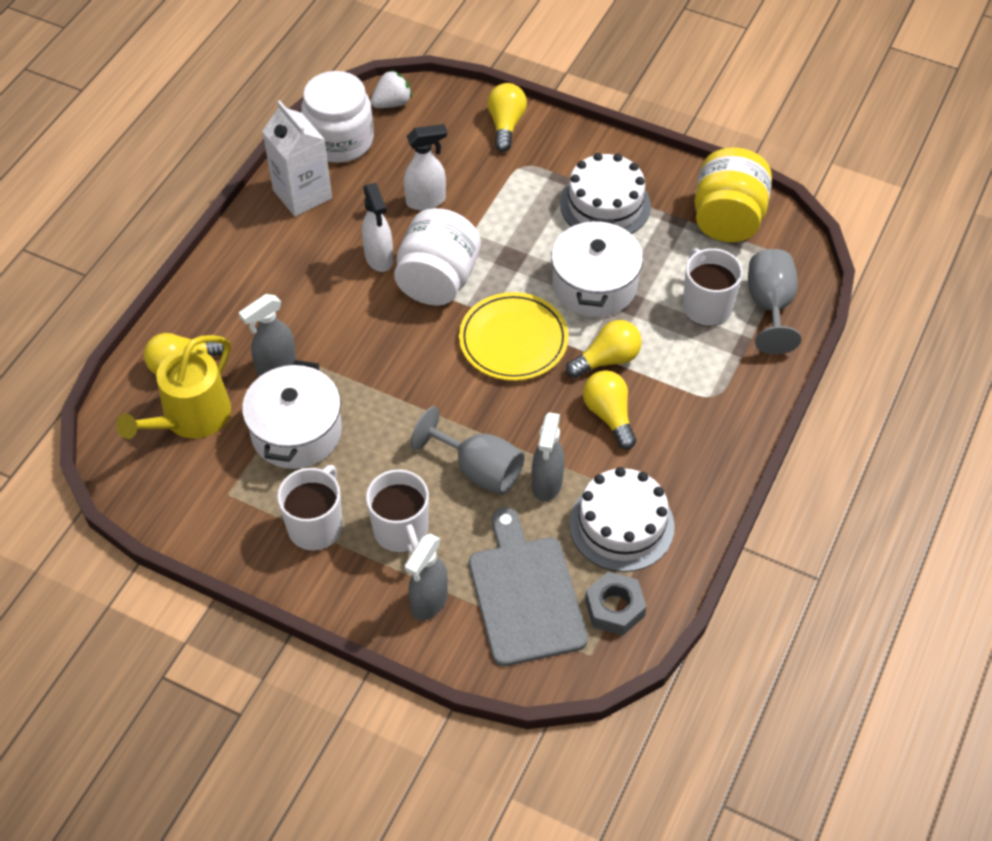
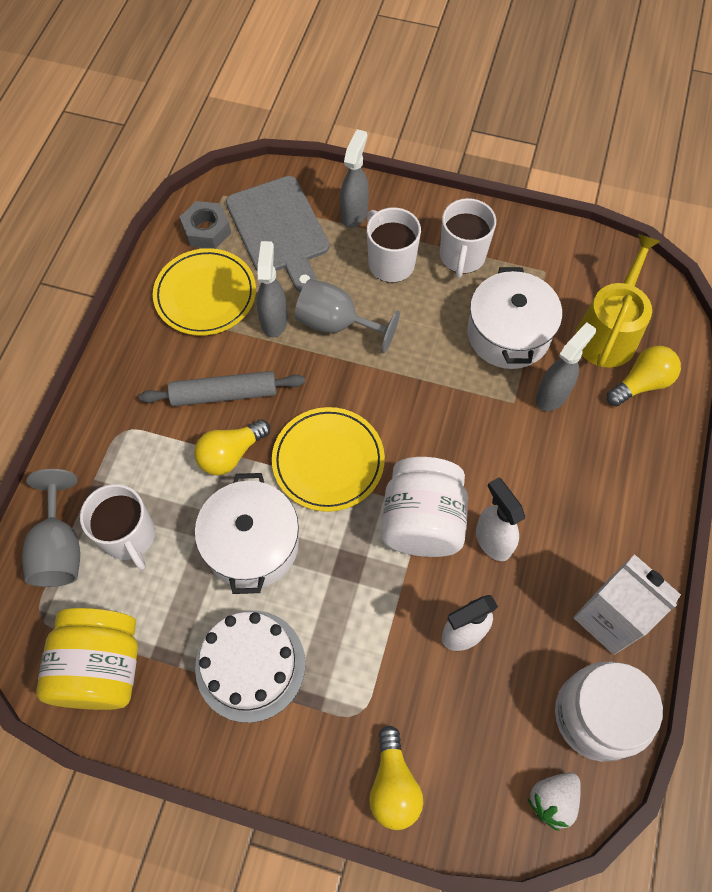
camera: 170 degrees right, 10 degrees up
(609, 415) = (224, 394): yellow light bulb -> grey rolling pin
(621, 525) = (205, 295): white cake -> yellow plate

